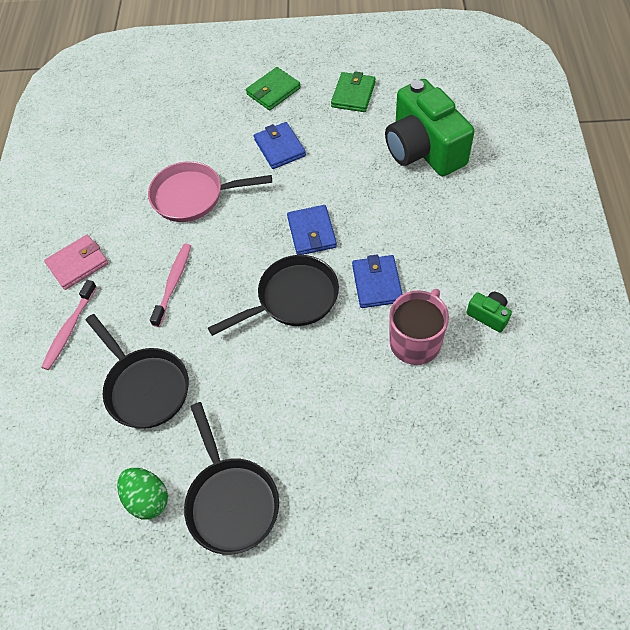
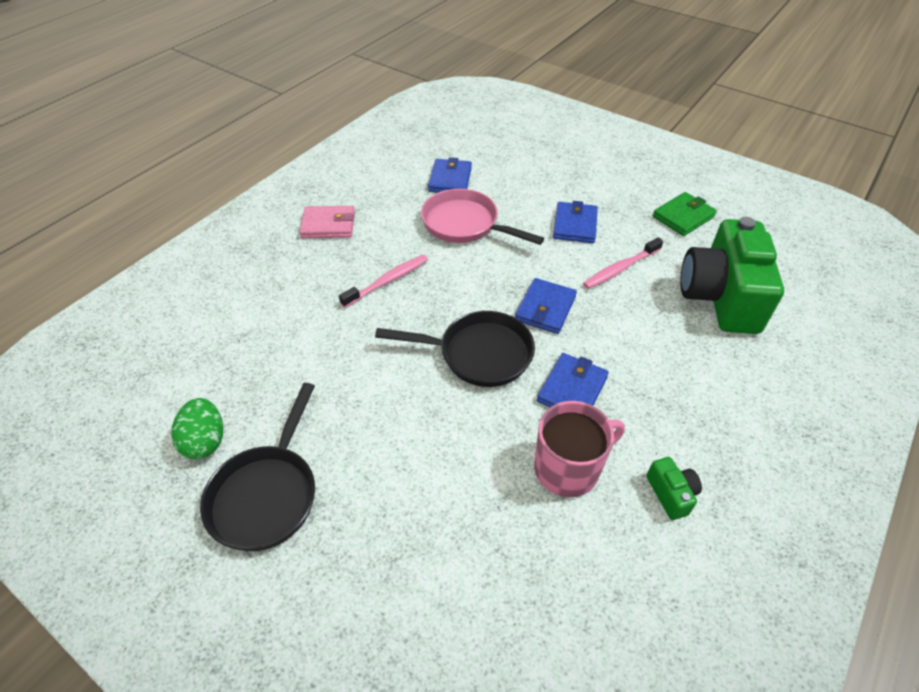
camera: 30 degrees right, 10 degrees down
(69, 329) = (277, 268): pink toothbrush -> pink toothbrush (620, 269)
(145, 387) = (289, 348): black pan -> none
(146, 161) = (450, 179): none -> blue wallet
(273, 91) = (607, 180): green wallet -> none

